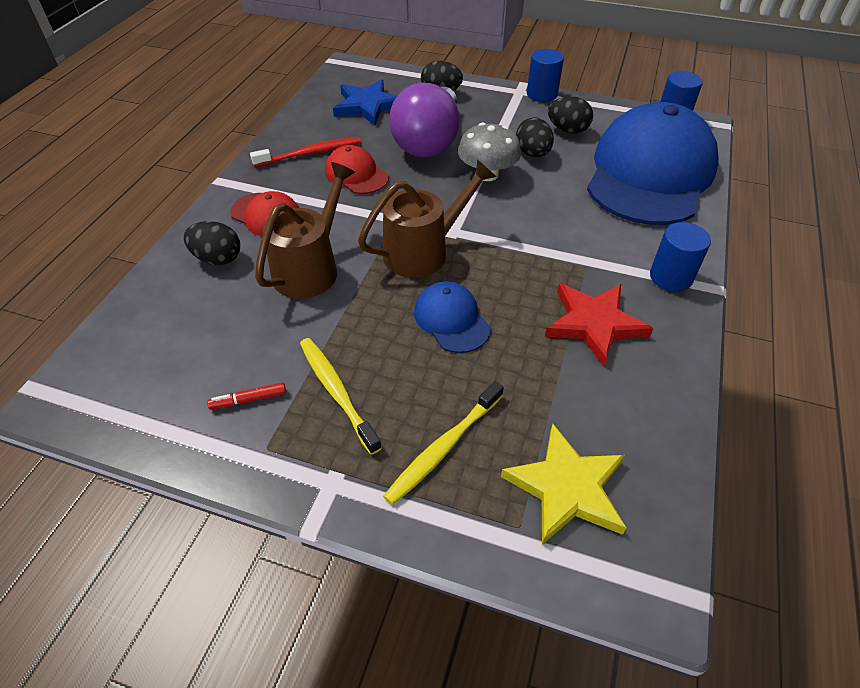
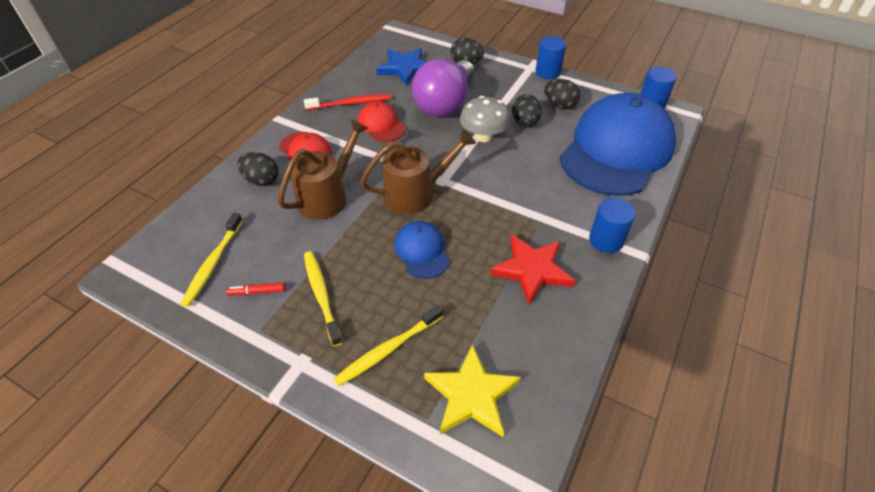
camera: 10 degrees right, 0 degrees up
(178, 372) = (213, 263): none -> yellow toothbrush

